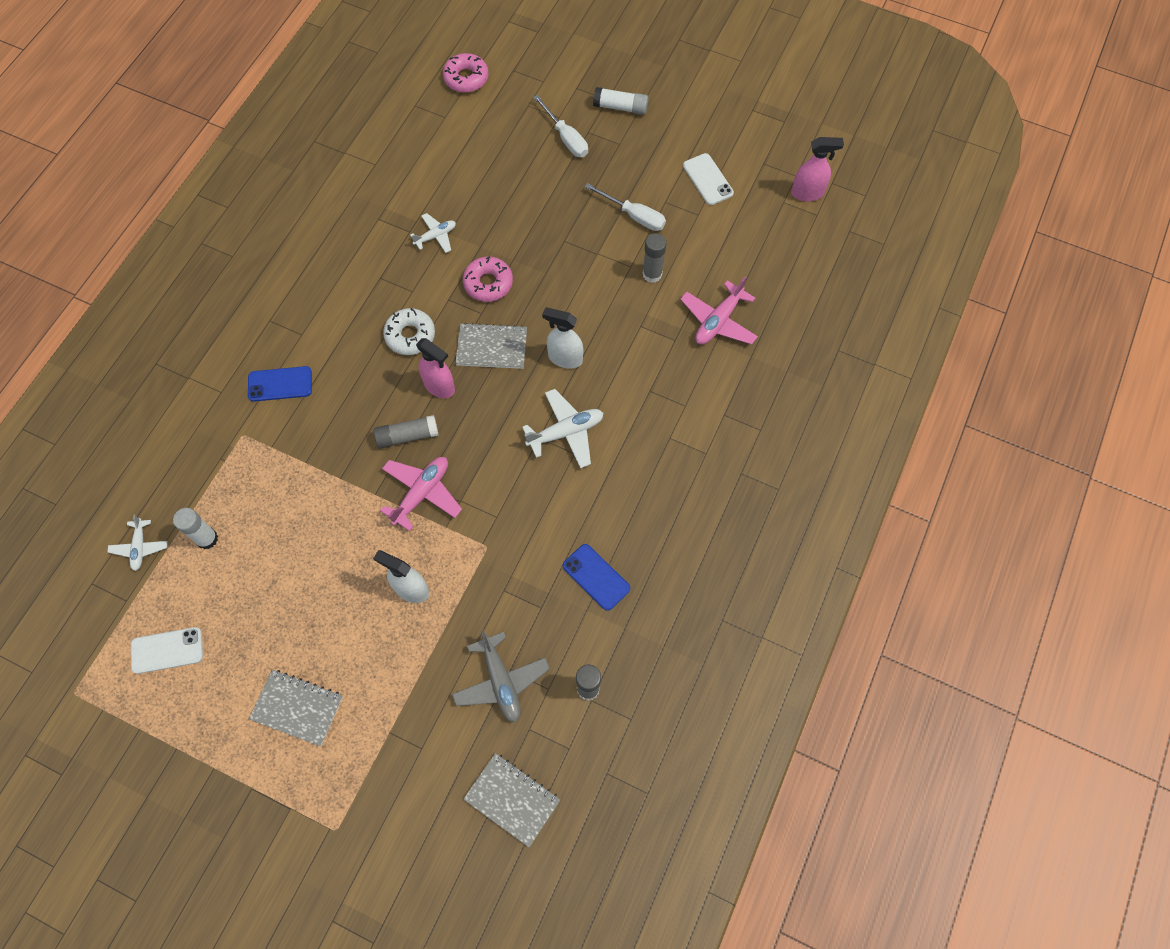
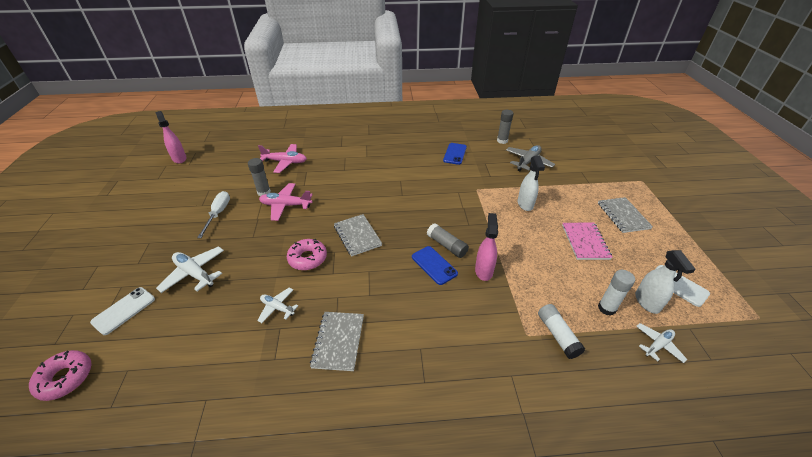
camera: 120 degrees left, 25 degrees down
(280, 384) = (471, 336): blue phone -> blue phone (434, 265)
(296, 606) = (585, 242): none -> pink notebook
(410, 335) = (375, 279): white donut -> none
(422, 493) = (474, 223): pink plane -> pink plane (286, 205)
(439, 386) = (402, 247): pink spray bottle -> pink spray bottle (484, 271)
(512, 799) = (564, 143): grey notebook -> grey notebook (338, 341)
(565, 358) = (344, 204): white spray bottle -> white spray bottle (647, 302)
(566, 138) = (146, 273): white screwdriver -> none
(566, 432) = (390, 187): white plane -> white plane (195, 274)
(620, 107) = (107, 255): white glue stick -> white glue stick (557, 335)
(707, 179) = (177, 194): white phone -> white phone (124, 310)

